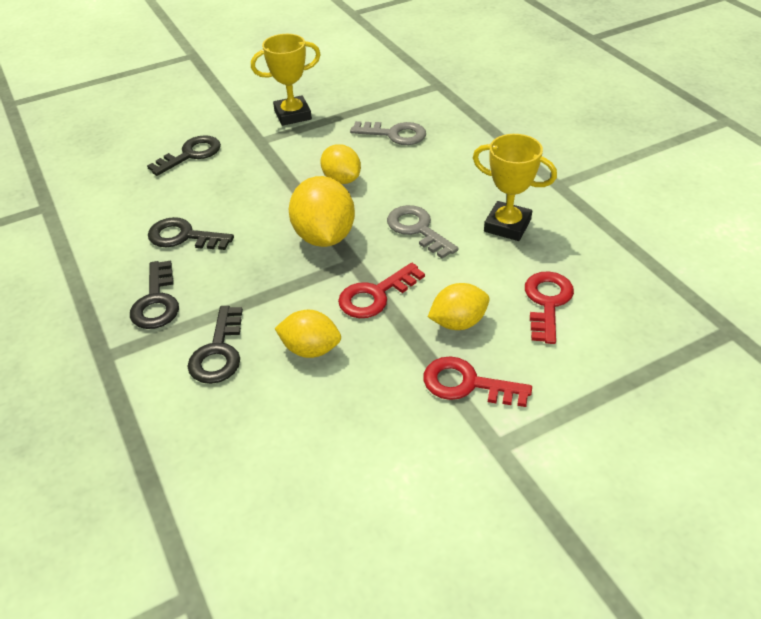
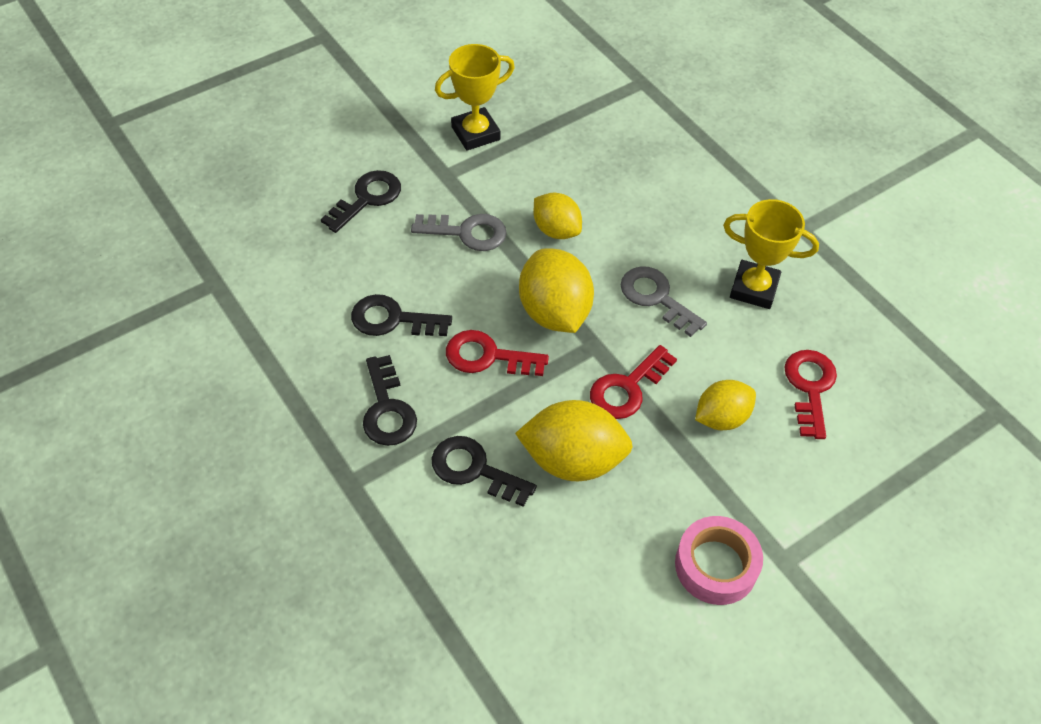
camera: 10 degrees left, 10 degrees up
(218, 352) = (474, 469): black key -> black key turned 120 degrees clockwise
(310, 349) = (572, 460): yellow lemon -> yellow lemon, size x1.57
(394, 134) = (604, 161): grey key -> grey key (467, 232)
(428, 446) = (716, 565): none -> pink tape
(467, 384) = (742, 492): red key -> red key (487, 356)

